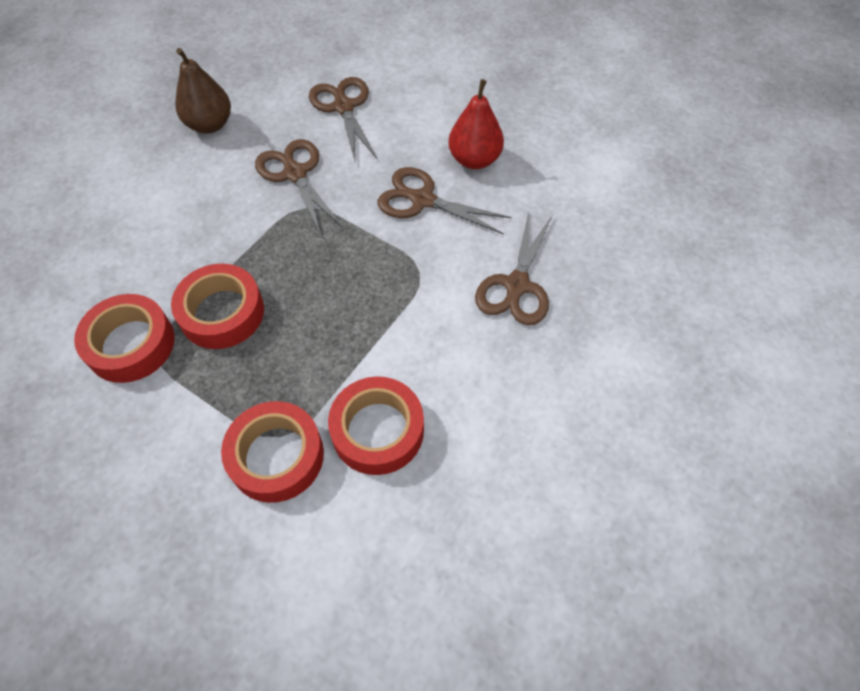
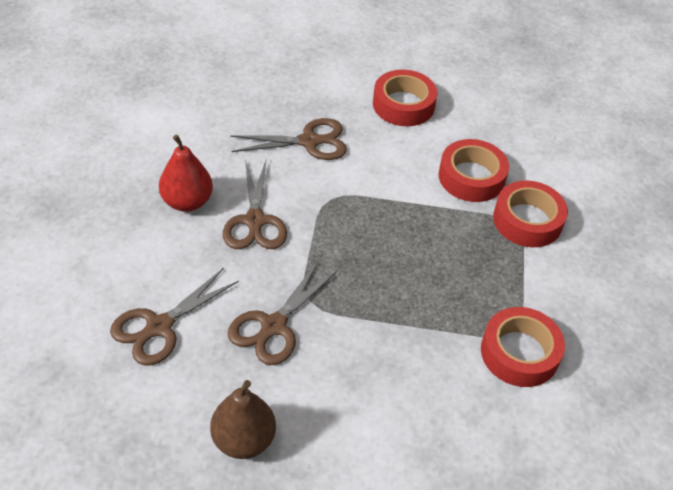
camera: 120 degrees left, 10 degrees down
(222, 313) = (450, 306): red tape -> red tape (403, 105)

